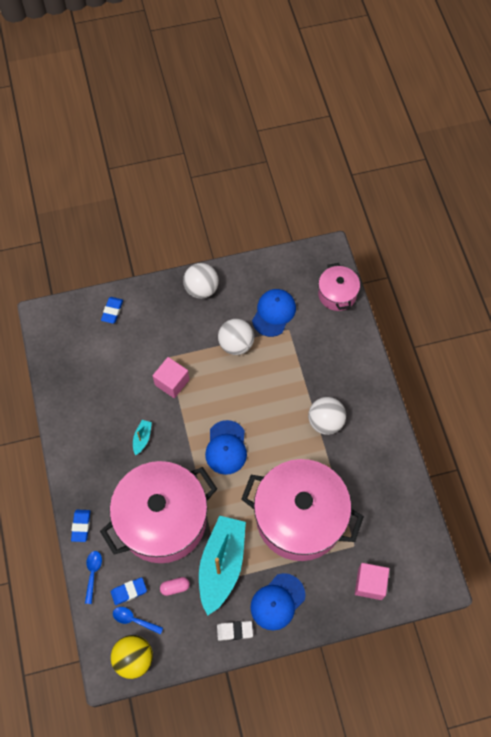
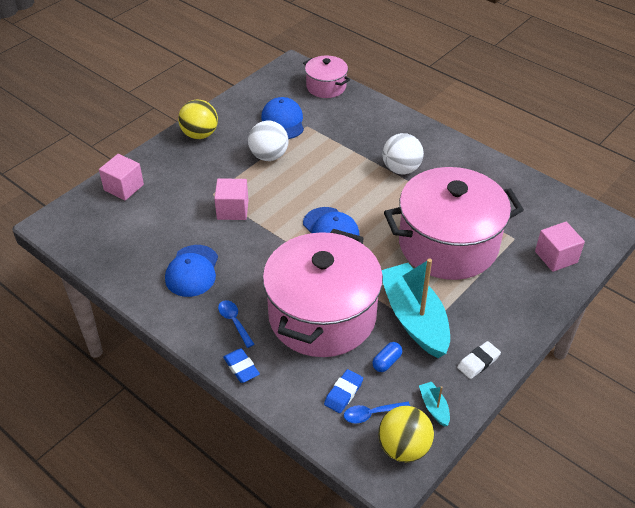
camera: 35 degrees left, 20 degrees down
(93, 573) = (291, 400): blue spoon -> blue spoon (234, 322)
(112, 311) = (124, 187): blue eraser -> pink cube
(142, 438) = (242, 264): turquoise boat -> turquoise boat (434, 407)
(175, 587) = (386, 362): pink capsule -> blue capsule
(201, 289) = (200, 134): white ball -> yellow ball
(277, 602) = (493, 316): blue cap -> blue cap (192, 271)

